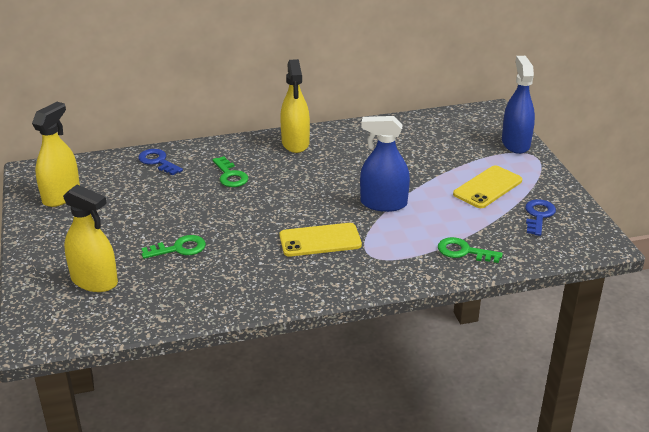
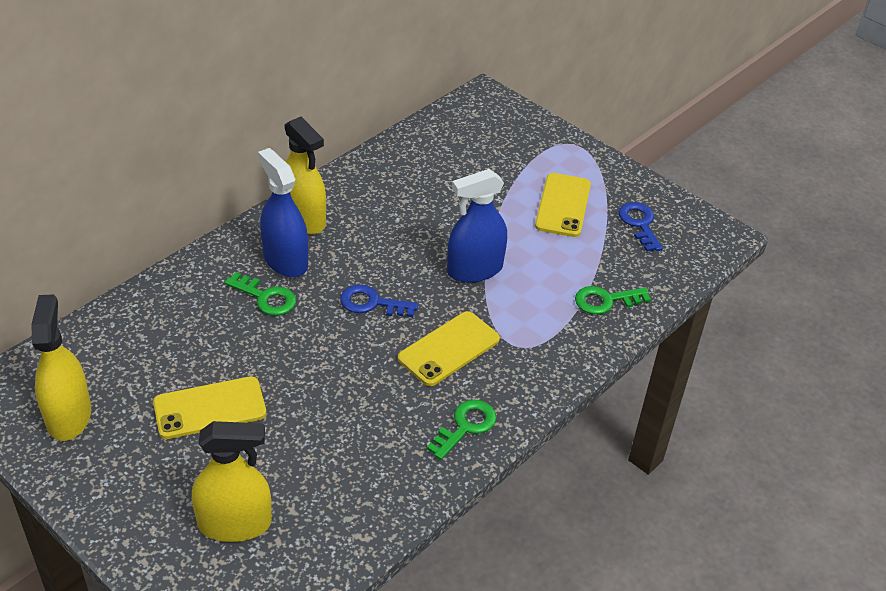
camera: 35 degrees left, 10 degrees up
(140, 219) = (210, 408): none -> yellow phone
(158, 161) = (153, 311): blue key -> blue key (372, 303)
(179, 248) = (298, 430): green key -> green key (466, 426)
(515, 143) = (544, 134): blue spray bottle -> blue spray bottle (285, 260)

